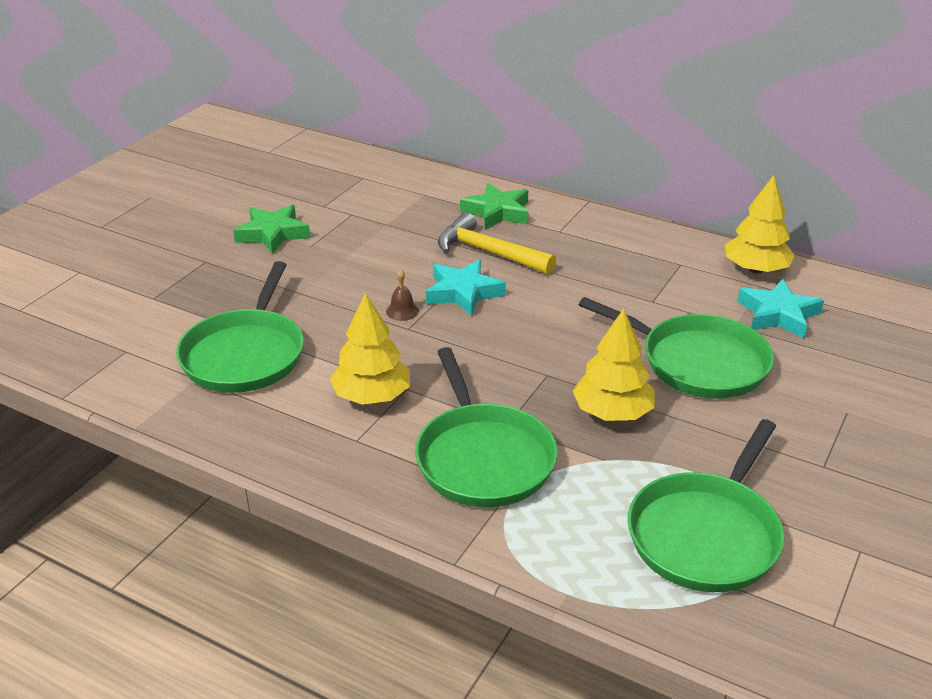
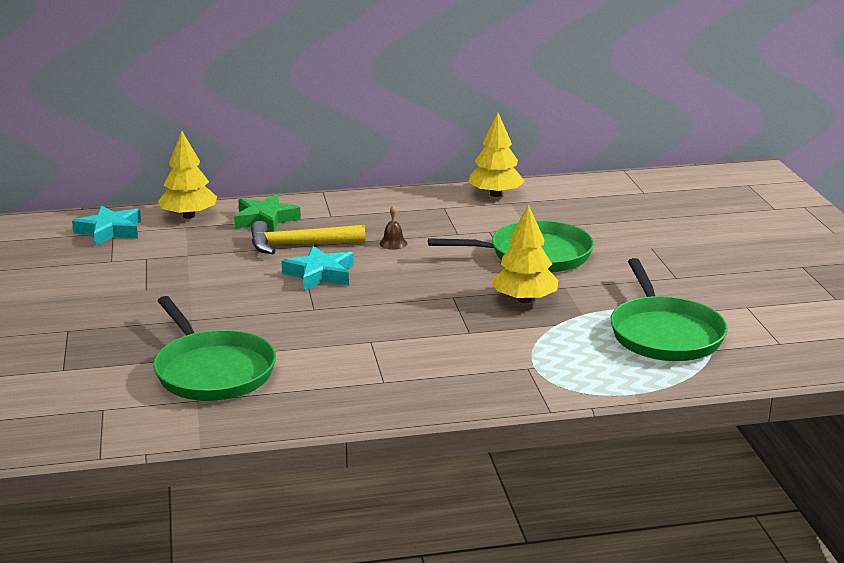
camera: 40 degrees left, 10 degrees down
(273, 234) = (98, 293): green star -> none
(372, 396) = (353, 355): yellow tree -> yellow tree (189, 216)
(402, 311) = (292, 301): brown bell -> brown bell (393, 243)
(483, 458) = (483, 355): green pan -> none
(778, 314) = (544, 213): turquoise star -> turquoise star (110, 231)

